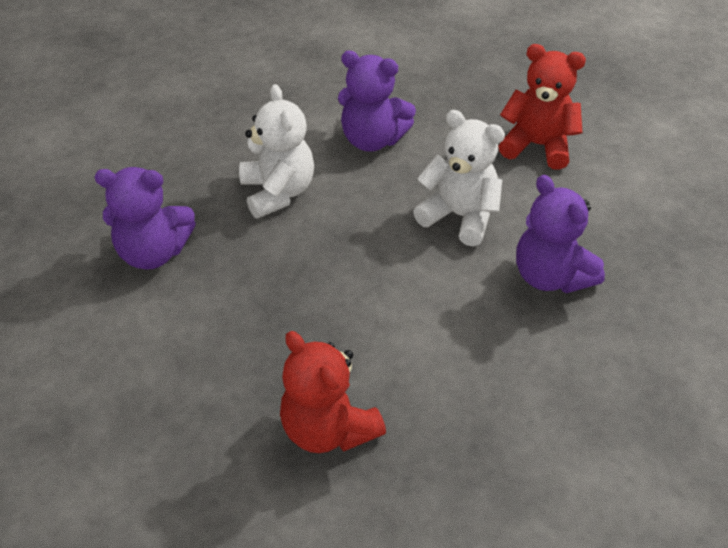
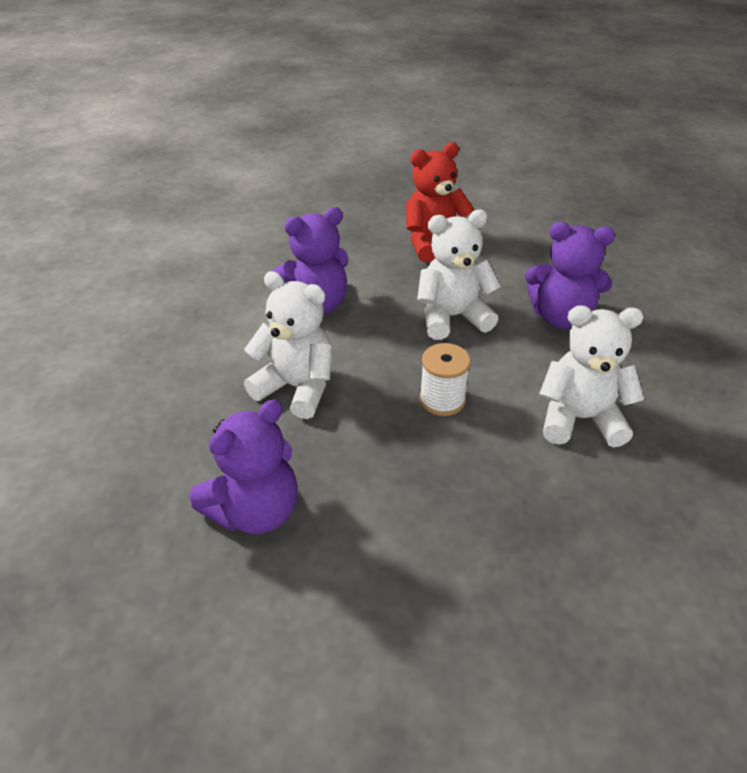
camera: 45 degrees left, 5 degrees down
(328, 428) = (589, 527): red teddy bear -> none
(359, 270) = (442, 400): none -> white spool
(438, 359) = (579, 419): none -> white teddy bear

